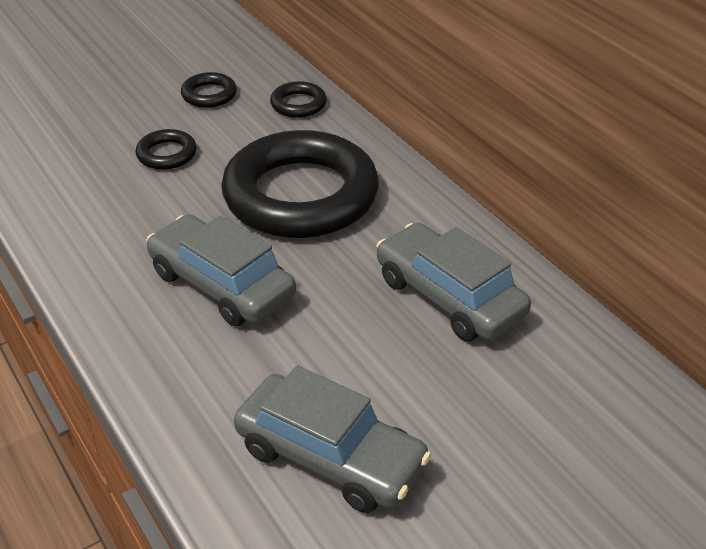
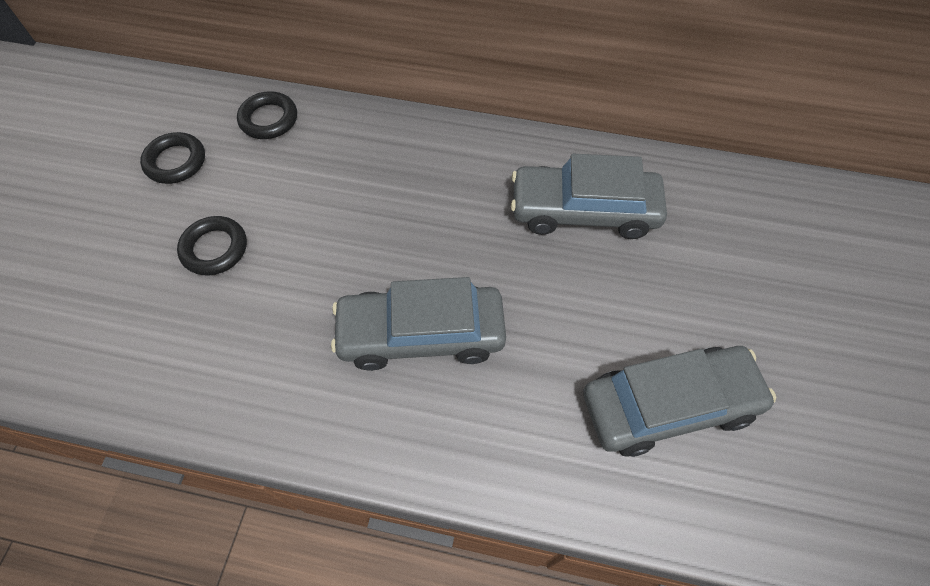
camera: 45 degrees left, 20 degrees up
(301, 195) = (379, 204): black ring -> none

